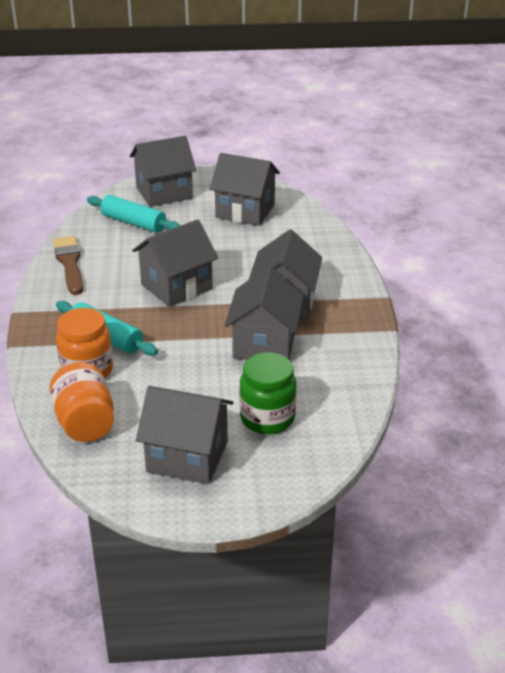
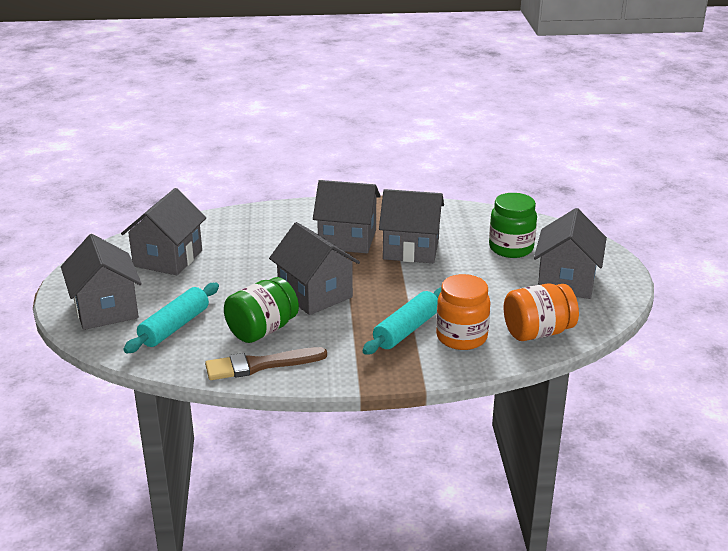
camera: 90 degrees left, 5 degrees down
(121, 262) = (262, 330): none -> green jar

